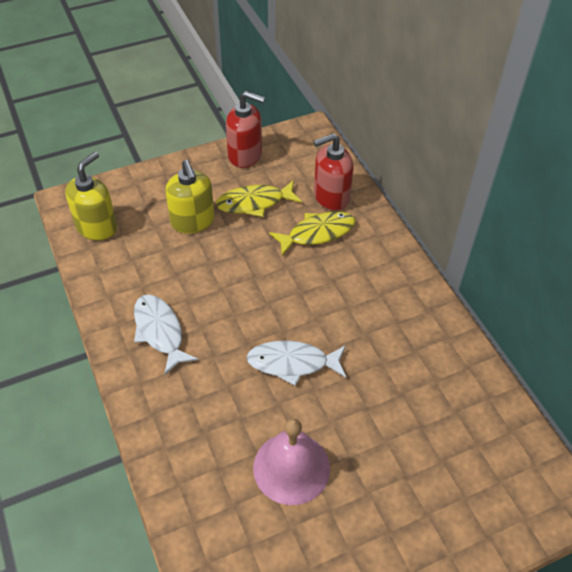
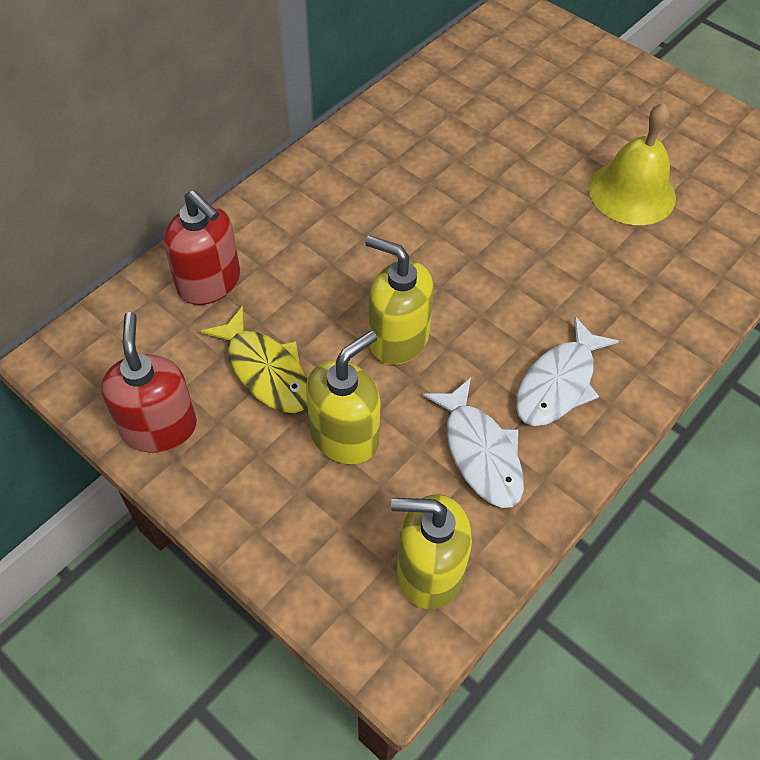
camera: 115 degrees left, 5 degrees up
(241, 266) = (398, 338): none -> yellow soap dispenser
(291, 467) = (632, 192): pink bell -> yellow bell
(292, 363) = (511, 232): white fish -> white fish (480, 452)
(317, 233) = (290, 275): yellow fish -> none

